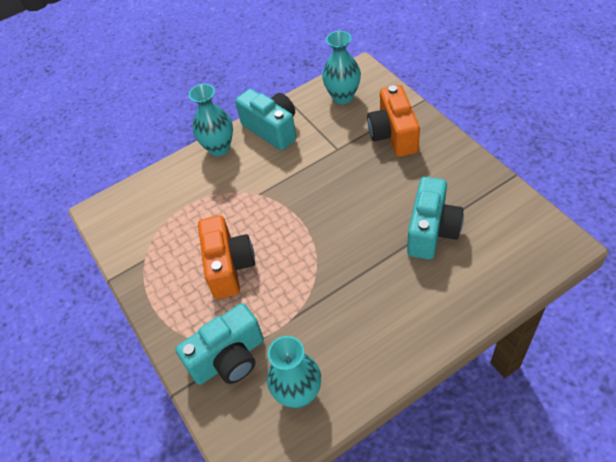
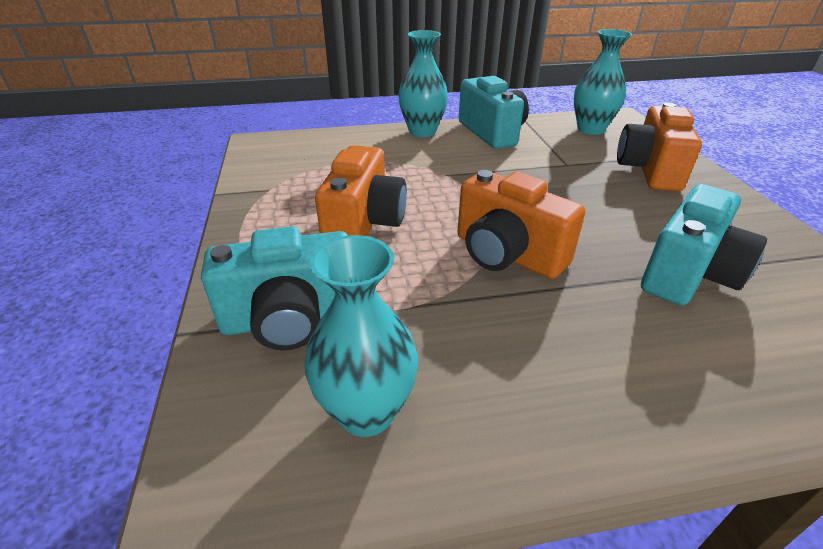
camera: 15 degrees right, 15 degrees down
(327, 257) = (507, 254): none -> orange camera

